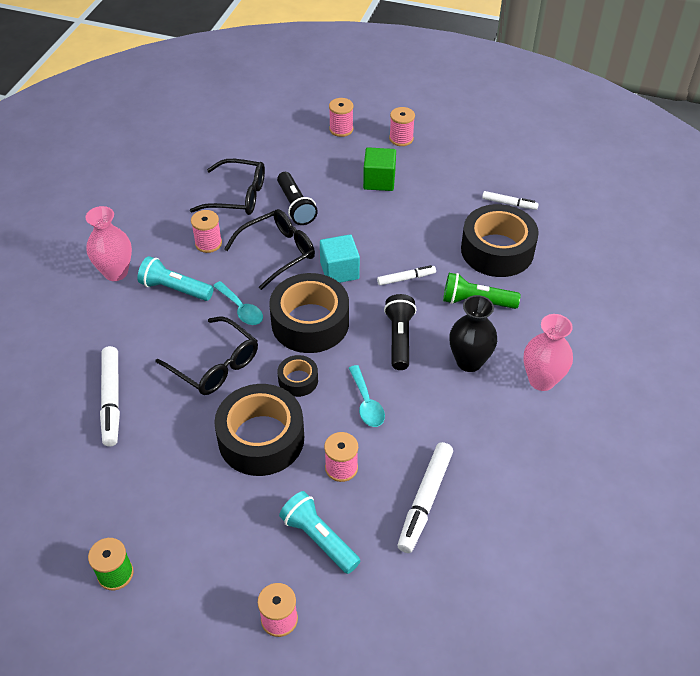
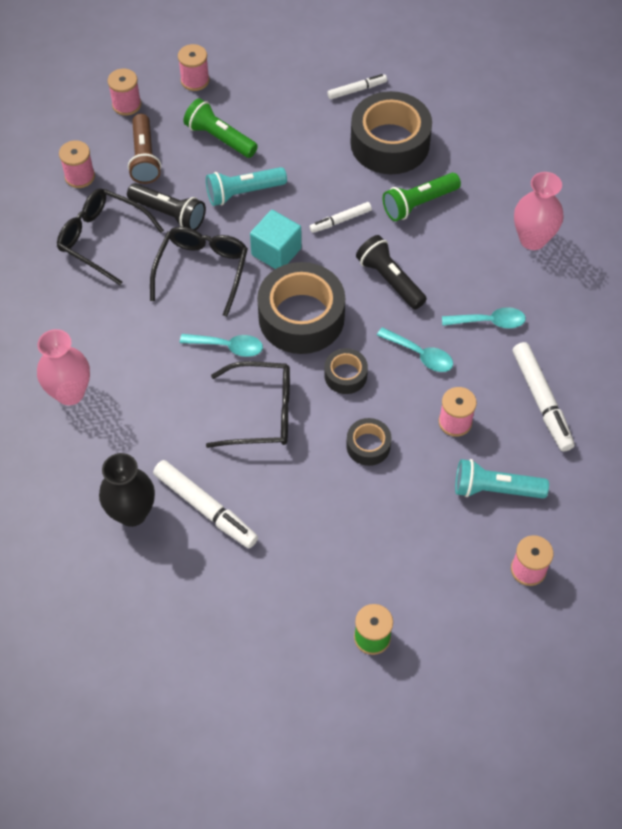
camera: 40 degrees left, 10 degrees up
(175, 289) = (146, 370): turquoise flashlight -> turquoise flashlight (243, 193)
(208, 243) = (127, 305): pink spool -> pink spool (80, 176)
(238, 196) = (102, 239): black glasses -> black glasses turned 120 degrees counterclockwise
(261, 438) = (368, 446): black tape -> black tape, size x0.49
(318, 165) = (144, 158): none -> brown flashlight
(379, 181) = (219, 138): green cube -> green flashlight
(406, 278) = (340, 221): white marker -> white marker turned 150 degrees counterclockwise
(444, 415) = (489, 322): none -> turquoise spoon
(469, 361) = (464, 262): black vase -> black vase (132, 513)

